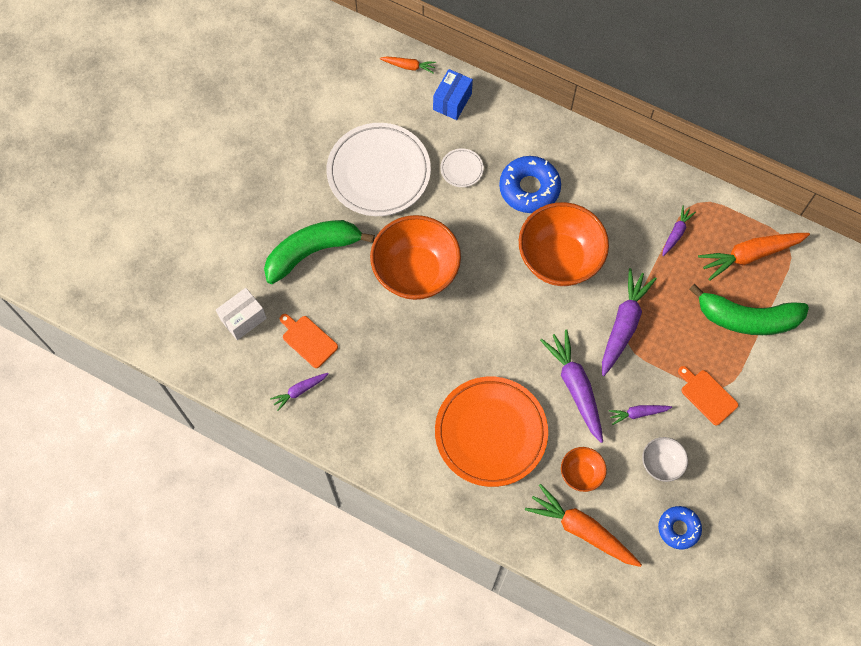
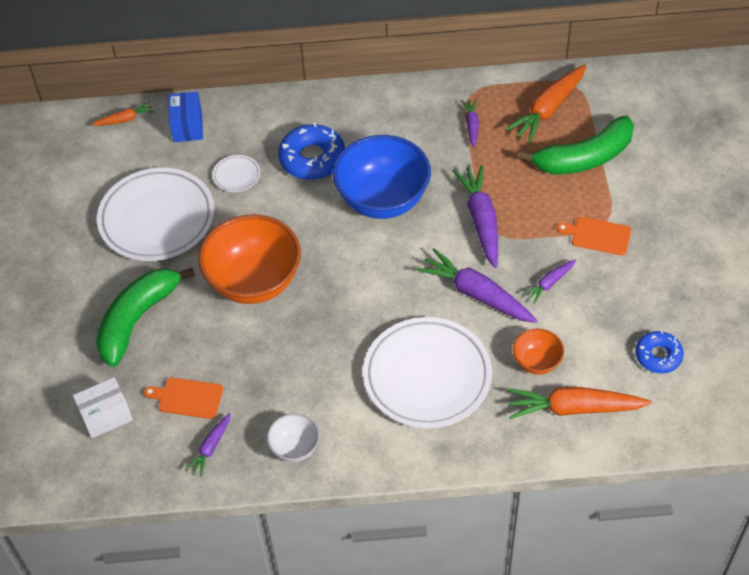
camera: 30 degrees left, 15 degrees down
(243, 319) = (106, 416): white box -> white box turned 45 degrees clockwise
(491, 433) = (427, 376): orange plate -> white plate
(559, 259) = (383, 200): orange bowl -> blue bowl
(661, 464) = (601, 312): white bowl -> white bowl (295, 448)

